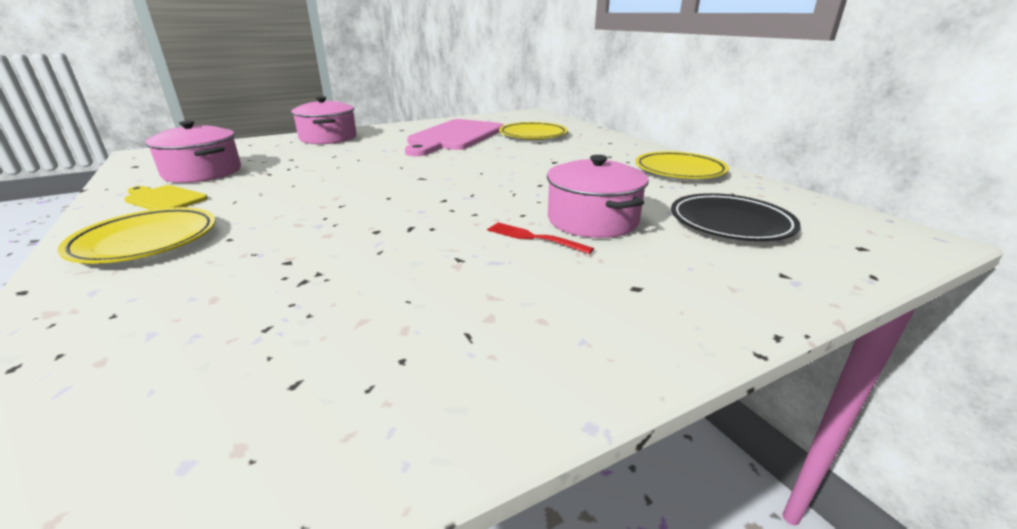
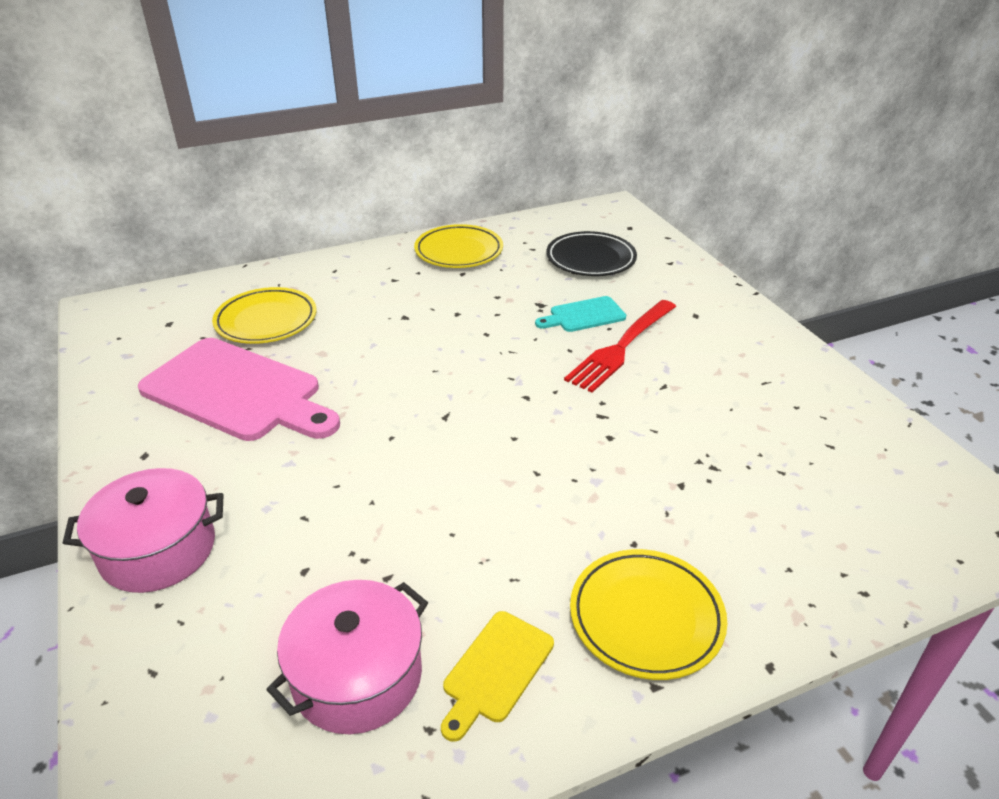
camera: 85 degrees left, 10 degrees up
(534, 238) = (621, 347): red fork -> red fork, size x1.87
(592, 220) = (584, 315): pink pot -> turquoise cutting board

